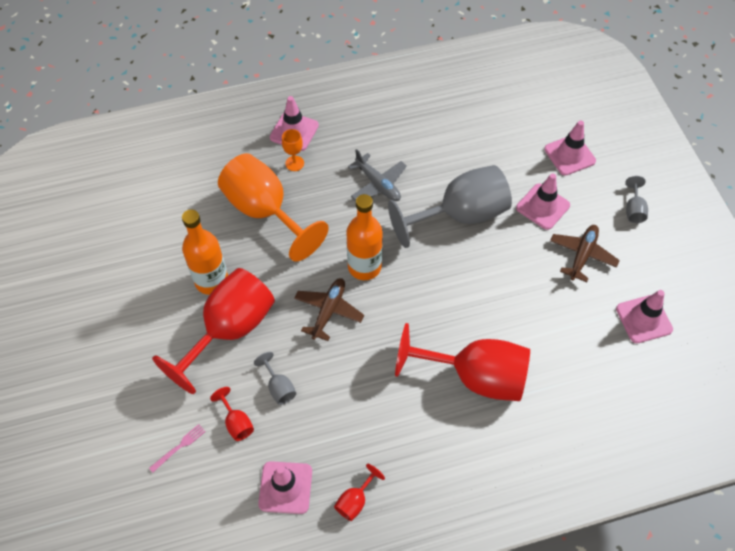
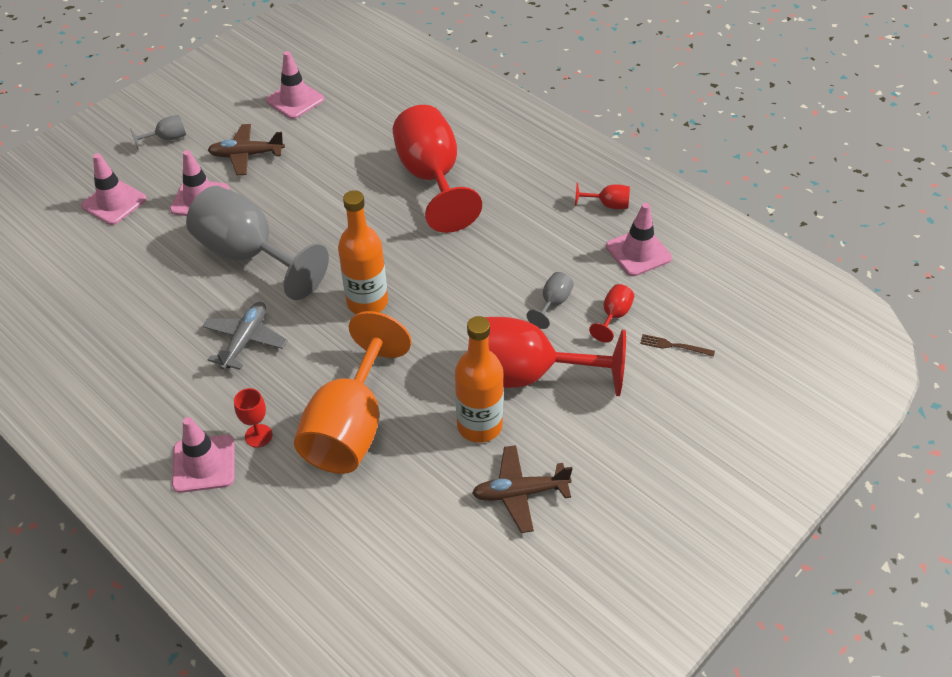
camera: 120 degrees left, 10 degrees down
(179, 447) = (674, 346): pink fork -> brown fork
(294, 163) = (258, 436): orange goblet -> red goblet
(328, 311) = (441, 306): brown plane -> brown plane (520, 493)

